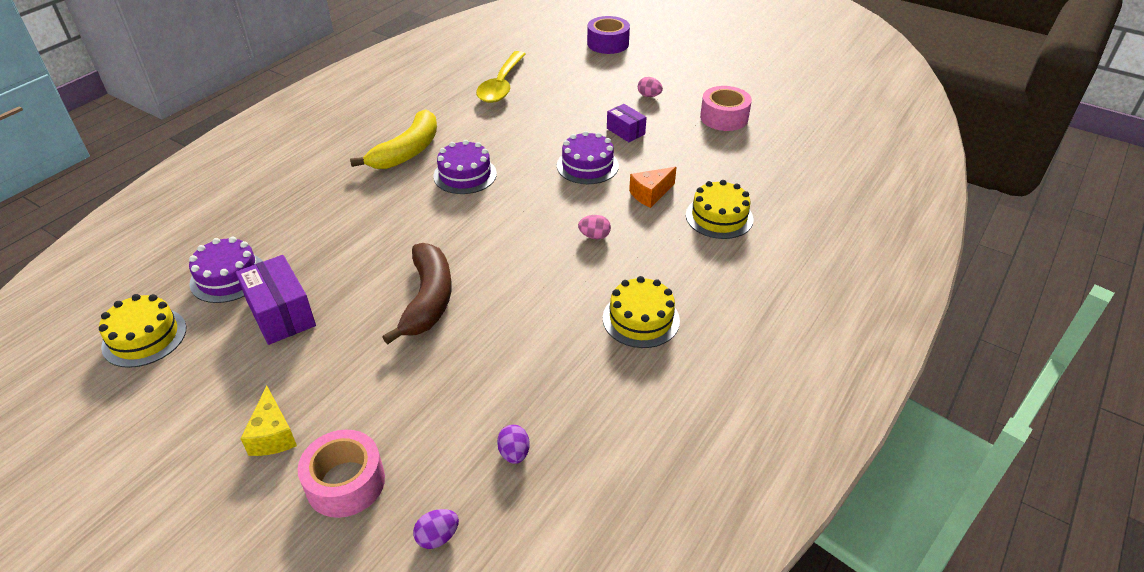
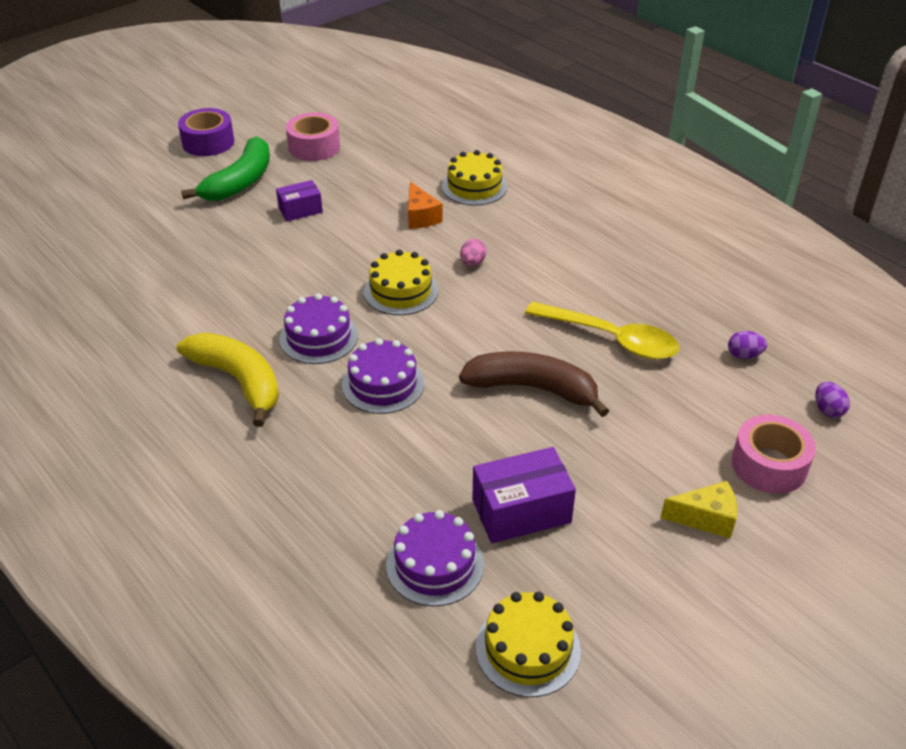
camera: 75 degrees left, 0 degrees up
(501, 85) = (134, 283): yellow spoon -> yellow spoon (611, 339)
(587, 165) = (350, 246): purple cake -> purple cake (383, 384)
(608, 44) = (99, 186): purple tape -> purple tape (208, 142)
(641, 319) = (599, 258): yellow cake -> yellow cake (401, 291)
(649, 96) = (240, 182): pink egg -> green banana

